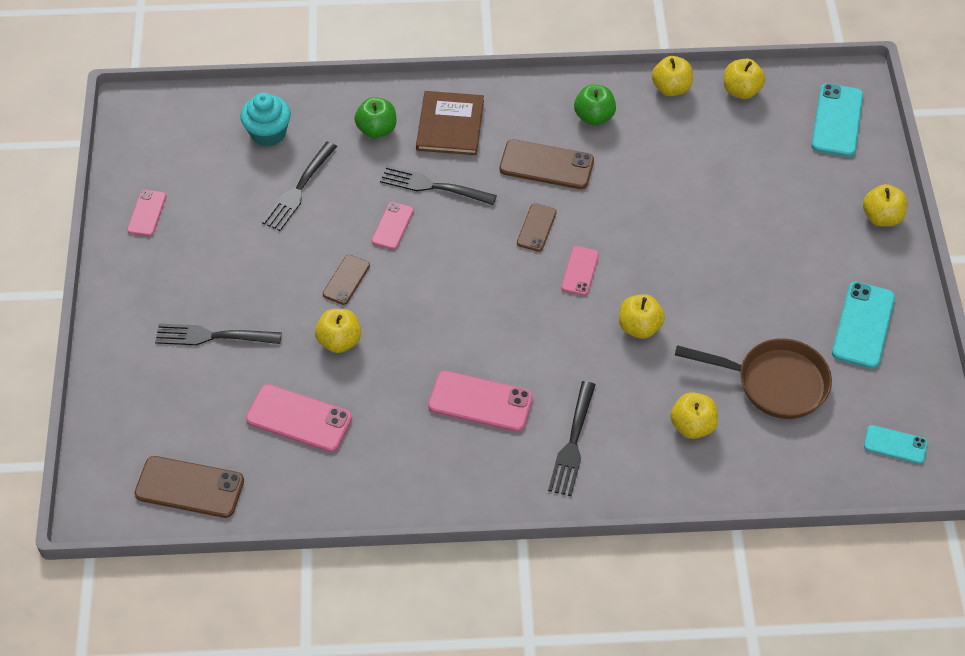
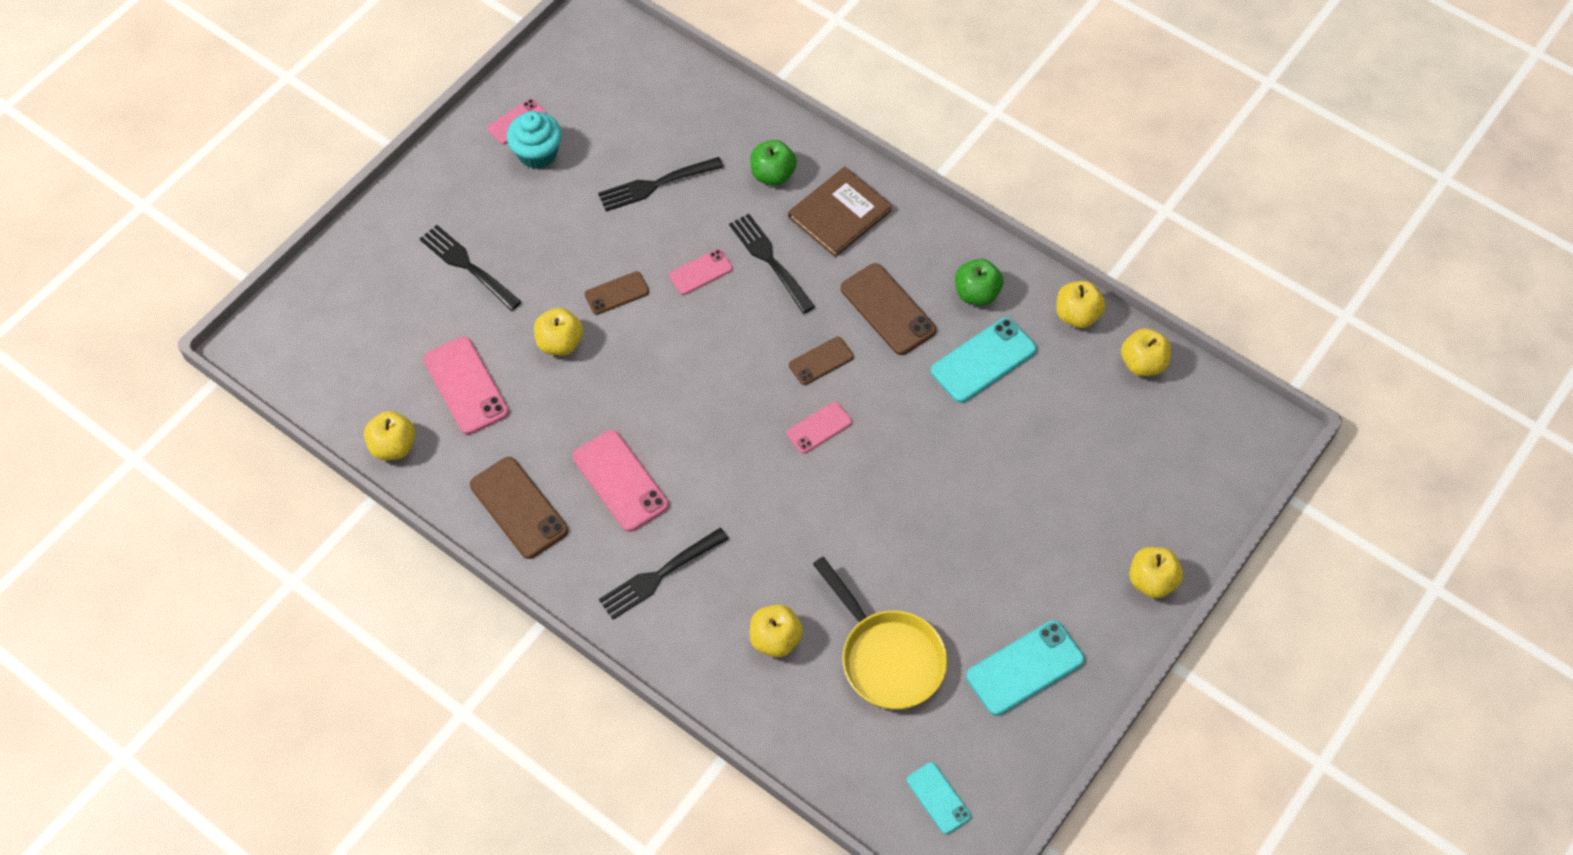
camera: 40 degrees right, 5 degrees up
(189, 487) = (332, 380): brown phone -> brown phone (519, 507)
(268, 133) = (679, 116): turquoise cupcake -> turquoise cupcake (537, 154)
(639, 327) = (819, 517): yellow apple -> yellow apple (393, 446)
(774, 383) = (887, 657): brown pan -> yellow pan
(837, 120) = (1207, 457): turquoise phone -> turquoise phone (983, 360)

